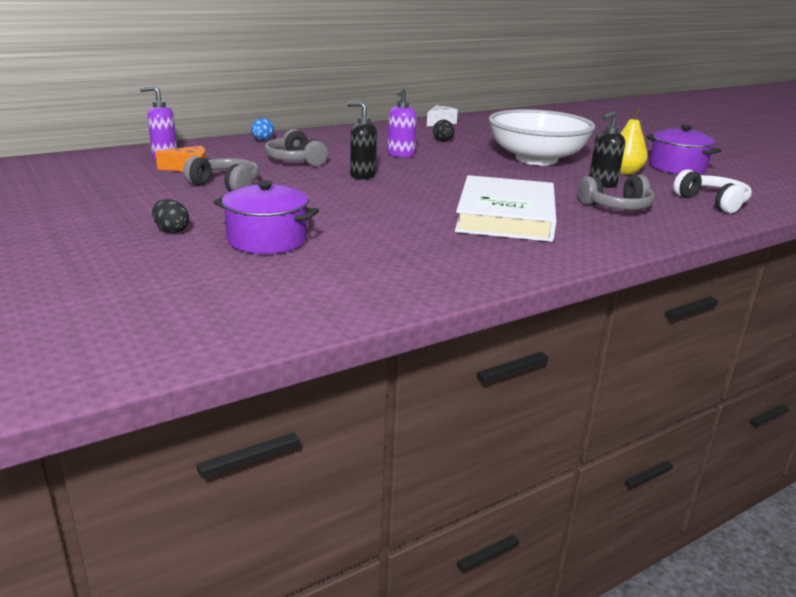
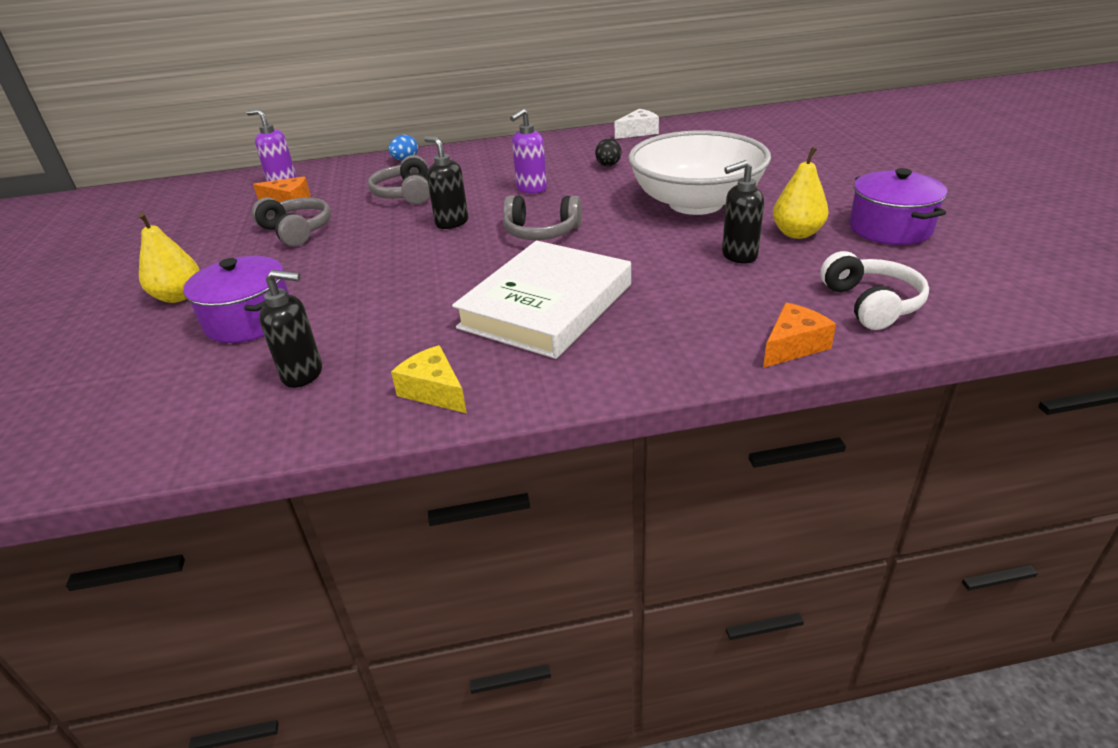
camera: 25 degrees right, 10 degrees up
(171, 230) = (179, 296): black egg -> yellow pear
(367, 266) = (303, 374): none -> black soap dispenser
(487, 265) = (434, 391): none -> yellow cheese
(616, 207) = (713, 301): grey headphones -> grey headphones (541, 232)
(693, 224) = (793, 346): none -> orange cheese

